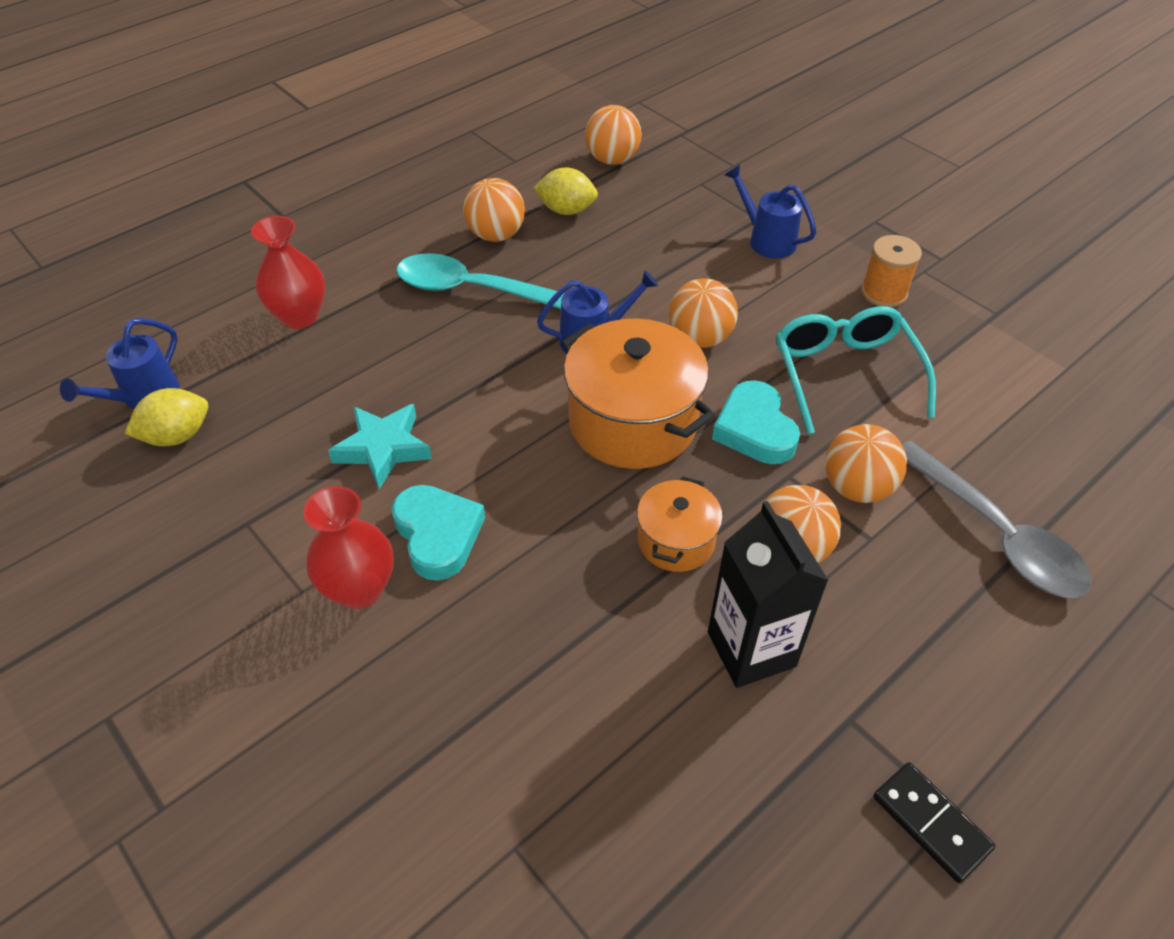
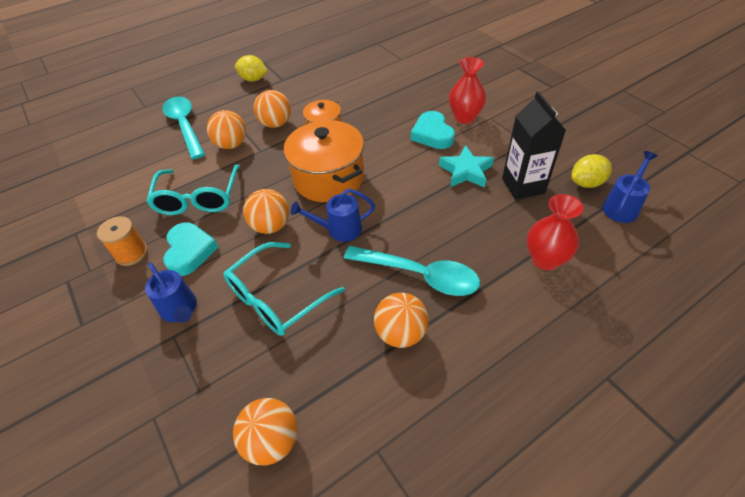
camera: 170 degrees left, 0 degrees up
(566, 210) = (335, 361): yellow lemon -> yellow lemon (253, 79)
(653, 257) = (276, 298): none -> turquoise glasses
(751, 649) = (308, 96): black carton -> black carton (523, 186)
(755, 429) = (265, 172): turquoise heart -> turquoise heart (189, 251)
(930, 823) = (272, 60): black domino -> none
(997, 534) = (185, 126): grey spoon -> turquoise spoon

